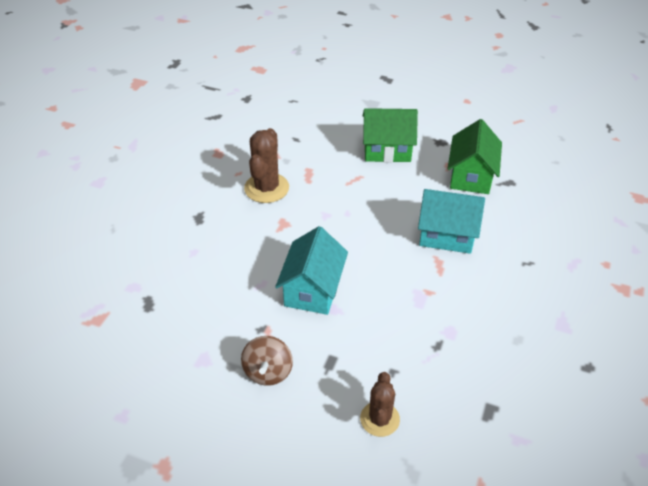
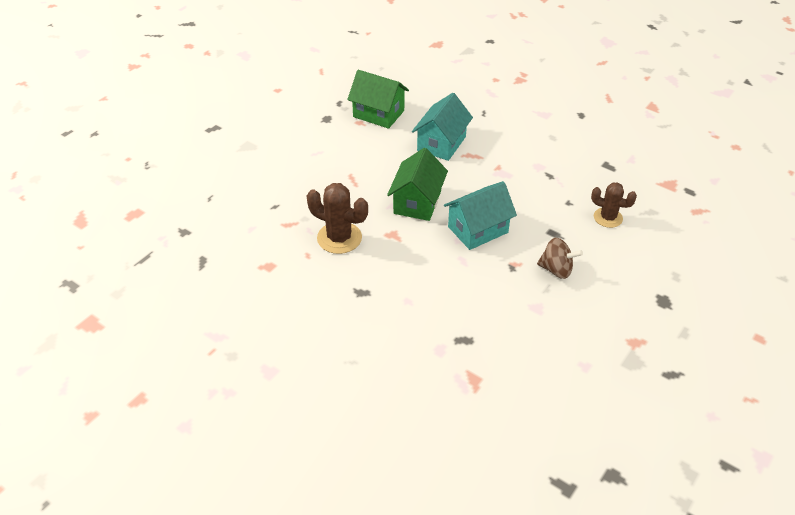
camera: 75 degrees left, 0 degrees up
(312, 289) = (478, 229): turquoise house -> turquoise house turned 60 degrees counterclockwise
(387, 150) = (322, 151): green house -> green house (417, 202)

